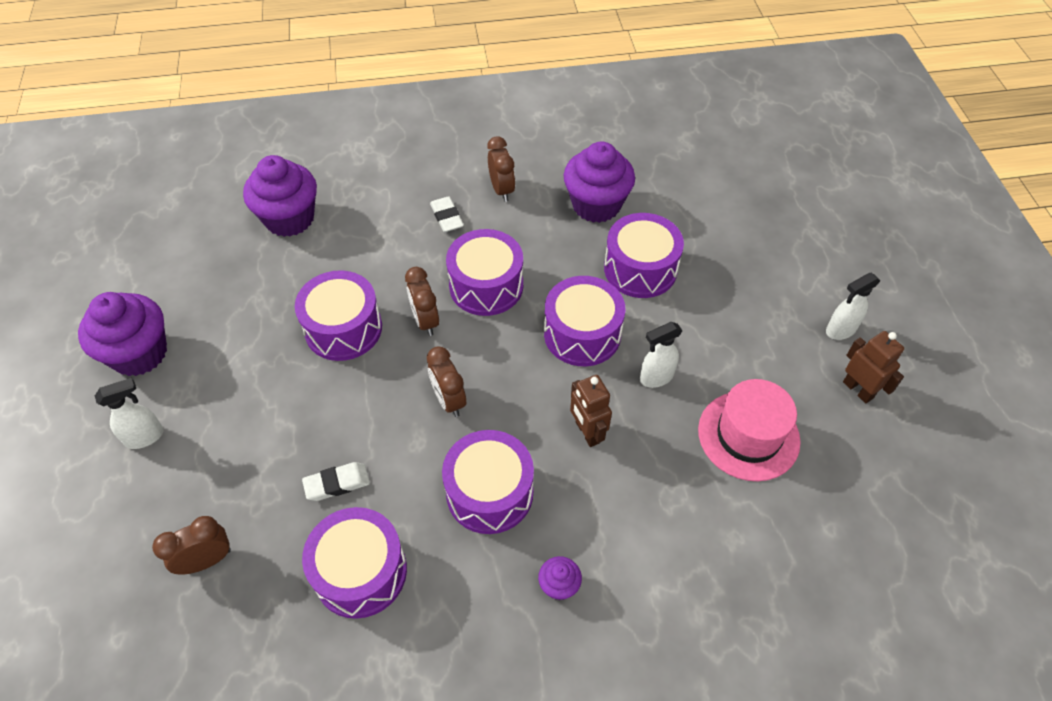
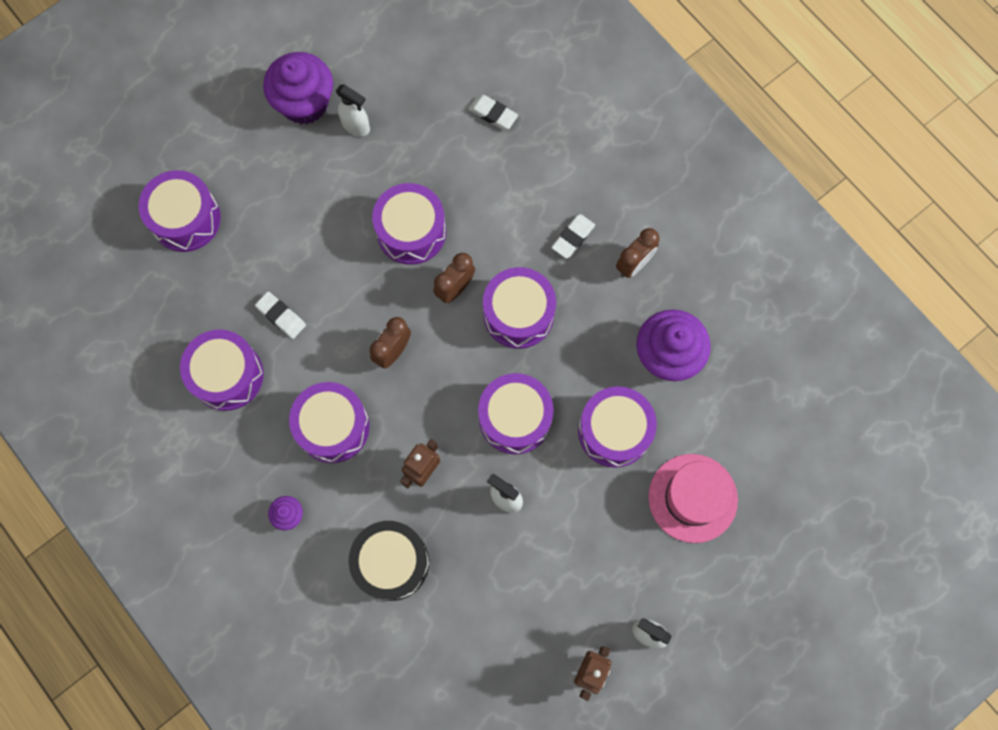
camera: 60 degrees right, 20 degrees up
(145, 437) = (244, 161): white spray bottle -> white spray bottle (356, 126)
(153, 526) = (186, 219): none -> purple drum
(206, 560) = (182, 271): brown clock -> none
(289, 218) = (493, 114): purple cupcake -> white eraser
(667, 507) = (391, 562): none -> black drum
(748, 435) = (491, 597): pink hat -> pink hat (692, 498)

